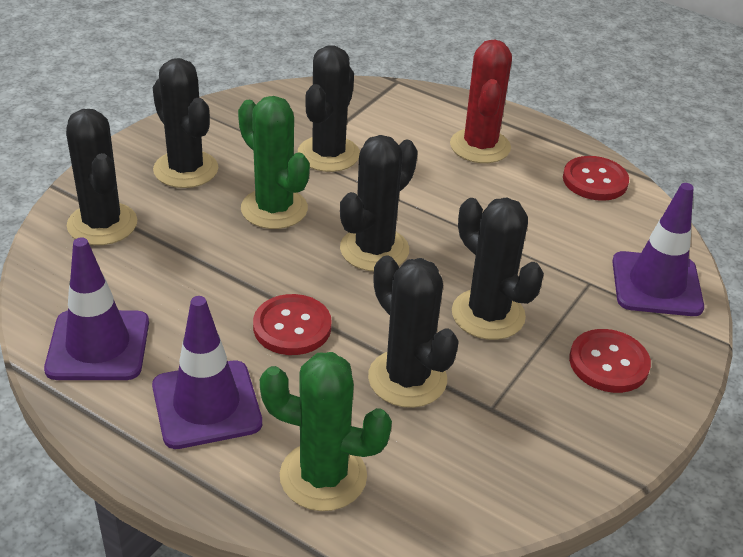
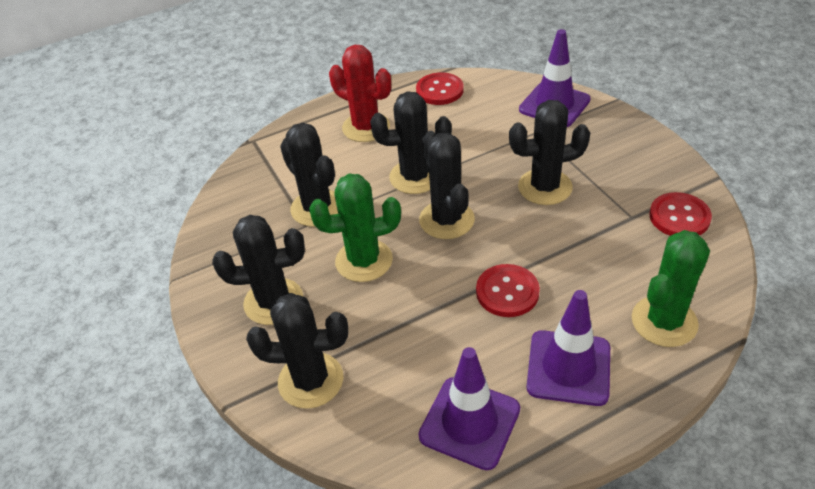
camera: 55 degrees left, 5 degrees up
(407, 379) = (588, 247): black cactus -> black cactus (415, 177)
(608, 363) = (614, 151): red button -> red button (679, 217)

